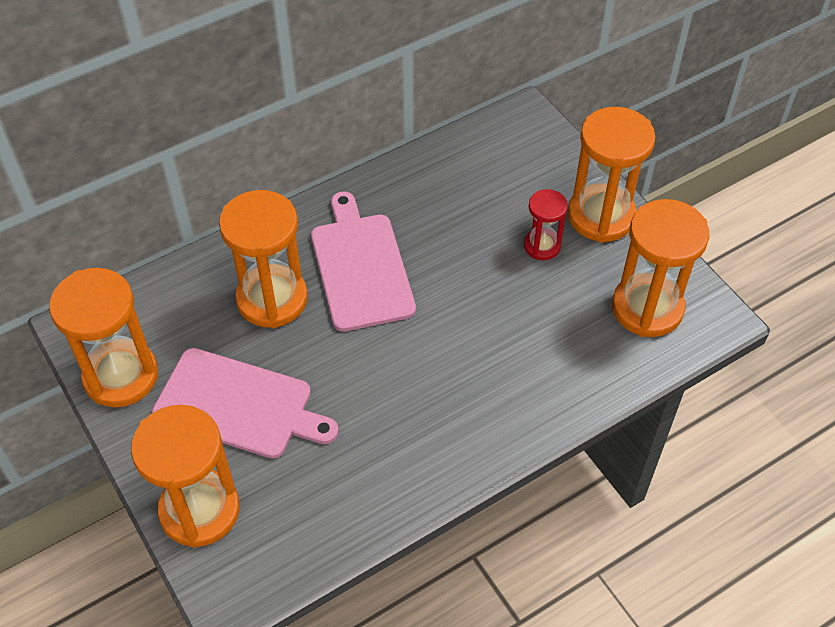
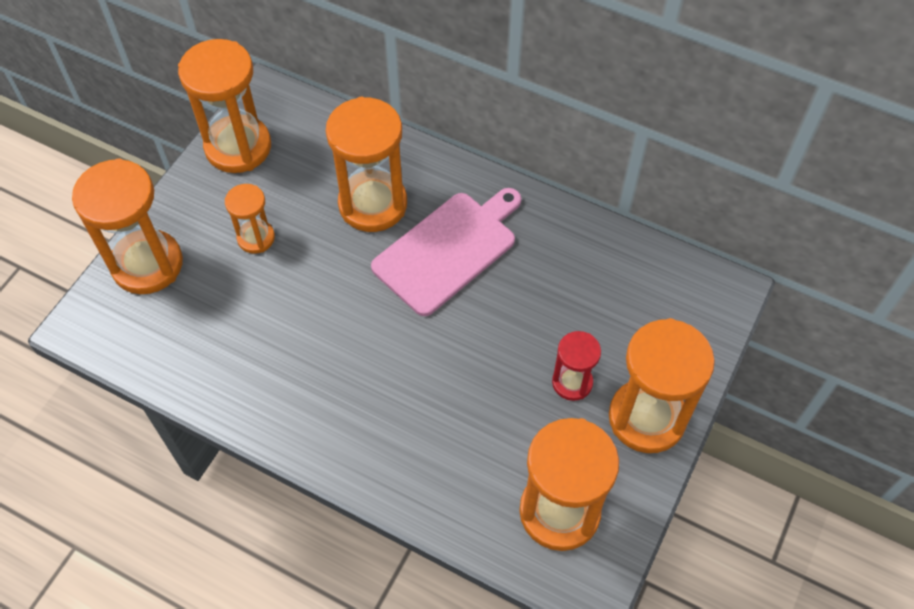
camera: 60 degrees right, 5 degrees up
(239, 405) = (256, 238): pink cutting board -> orange hourglass

